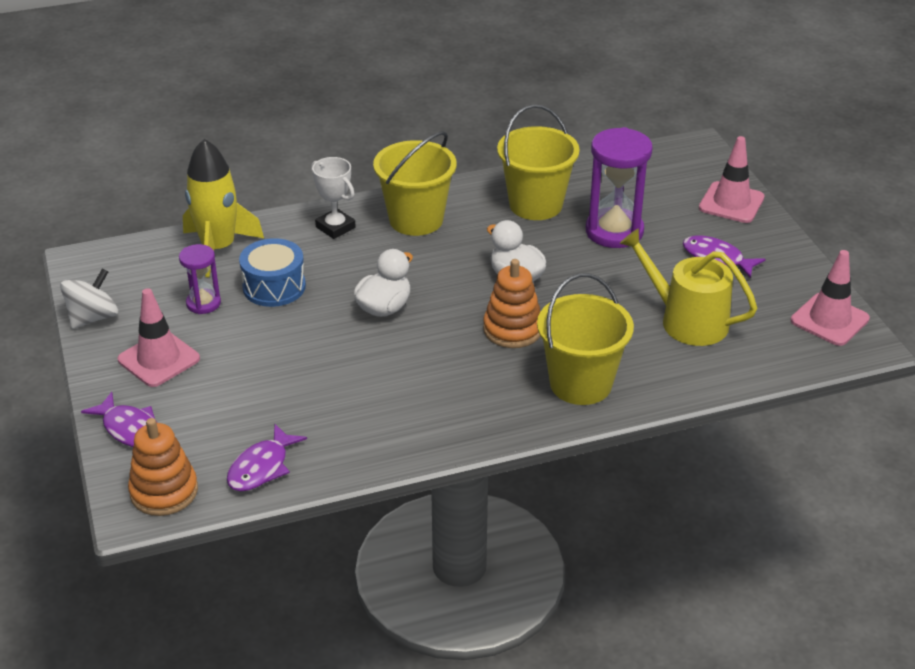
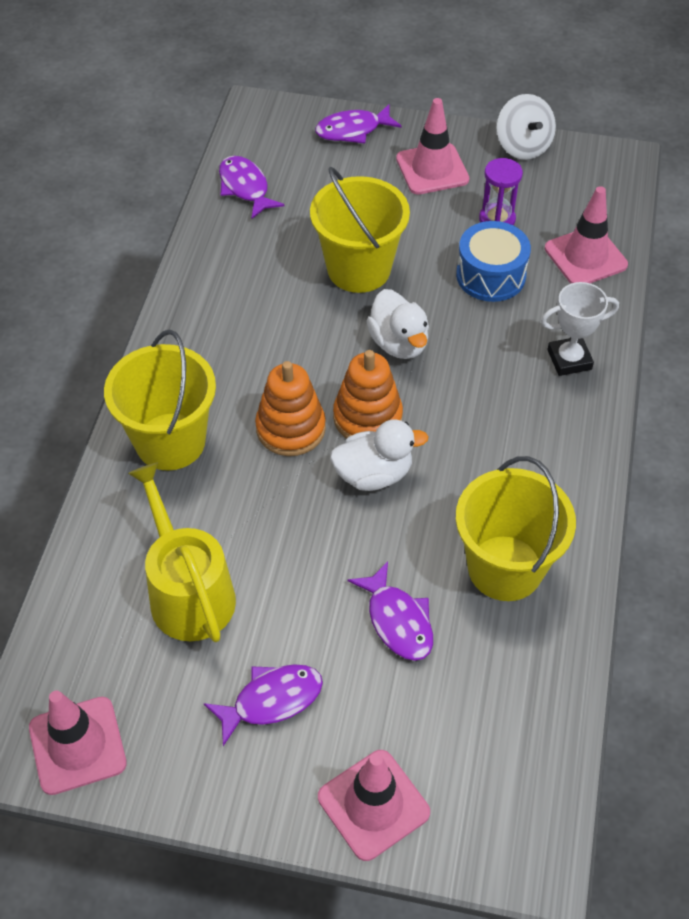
camera: 120 degrees right, 15 degrees up
(164, 491) = (264, 129): orange stacking toy -> orange stacking toy (367, 417)
(218, 248) = (585, 257): yellow rocket -> pink traffic cone
(416, 219) = (542, 435): yellow bucket -> yellow bucket (358, 269)
(614, 231) = (398, 620): purple hourglass -> purple fish
(687, 321) = (188, 592): yellow watering can -> yellow watering can turned 90 degrees counterclockwise

